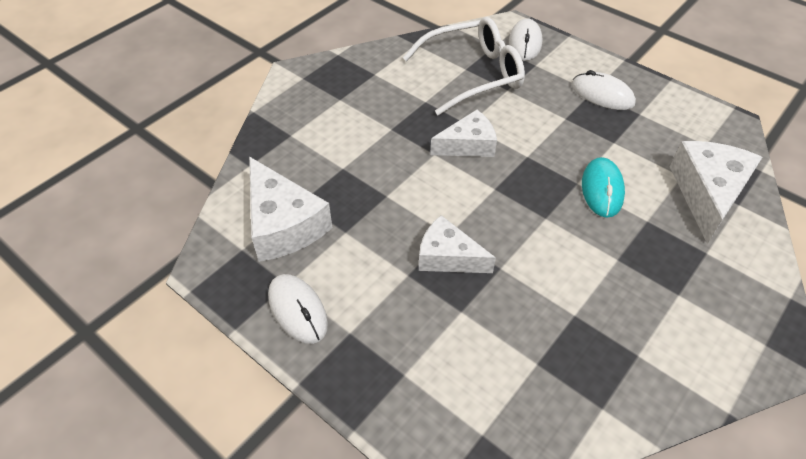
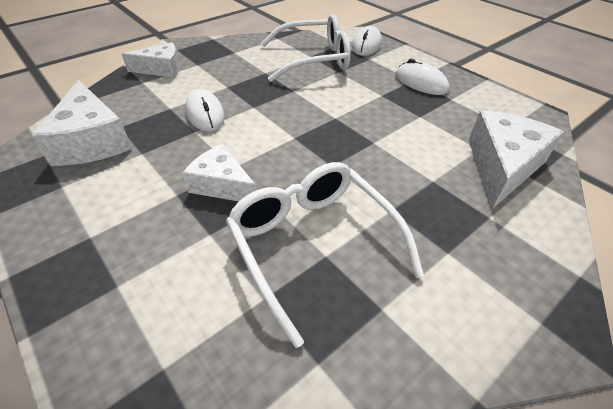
camera: 10 degrees right, 5 degrees down
(298, 310) = (55, 209): white mouse -> white mouse (205, 114)
(468, 145) = (286, 104): white cheese -> white cheese (161, 69)
(560, 306) = (314, 244): none -> white glasses
(602, 189) = (396, 150): turquoise mouse -> none

